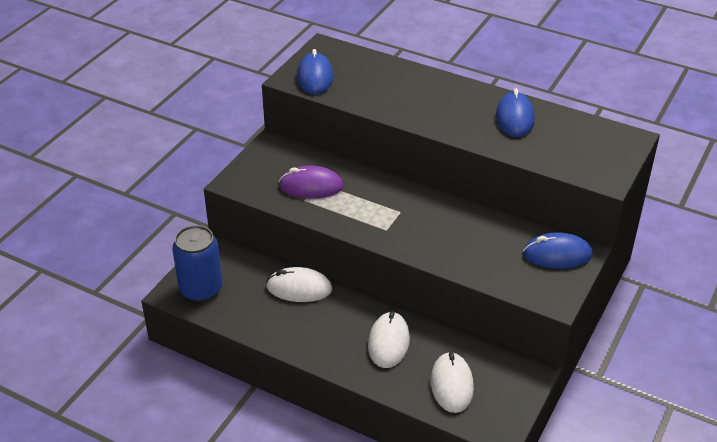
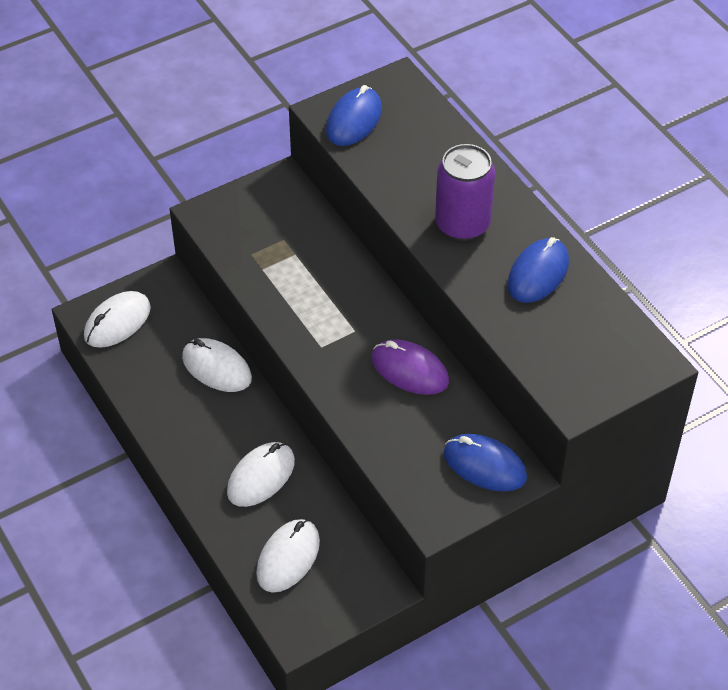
camera: 30 degrees right, 10 degrees up
(201, 289) = (117, 322): blue can -> white mouse
(311, 186) = (282, 255): purple mouse -> purple mouse (409, 370)
(441, 108) = (462, 224): none -> purple can

